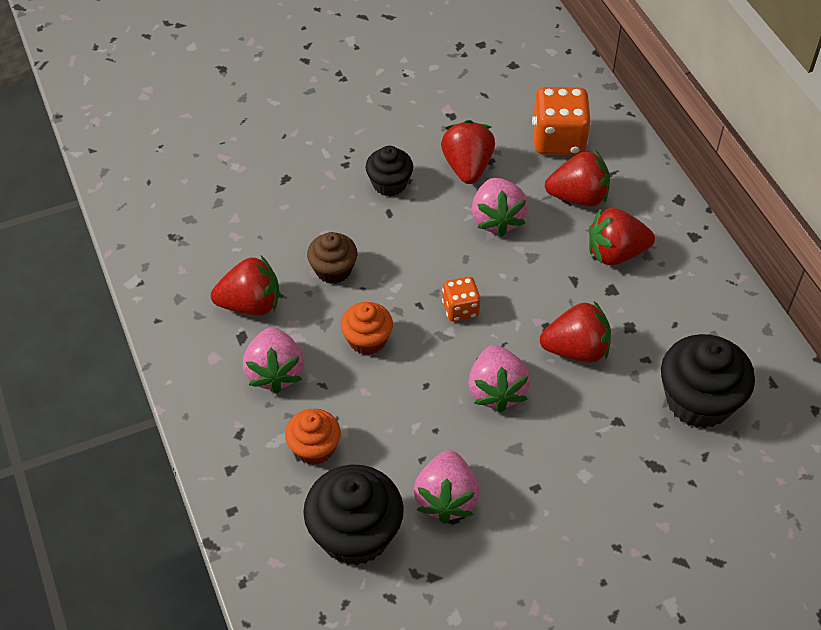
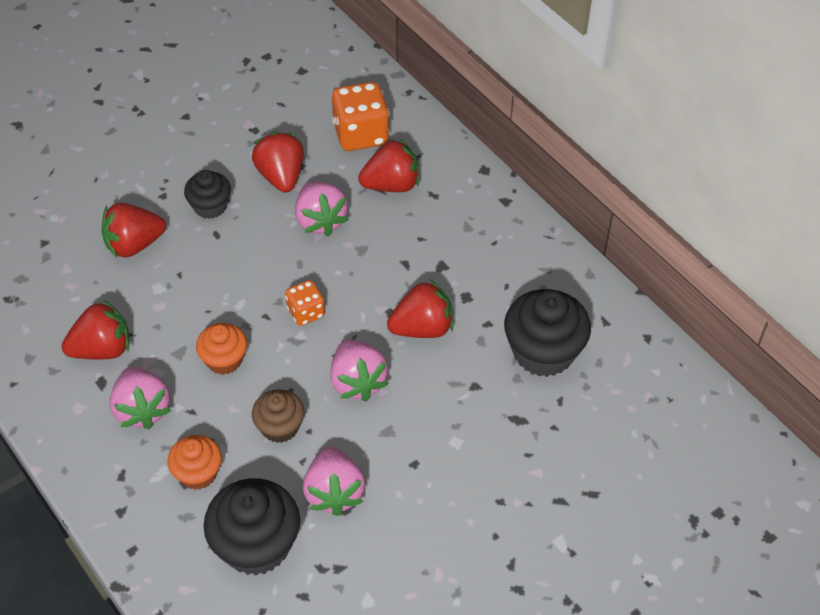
camera: 15 degrees left, 0 degrees up
(333, 270) = (175, 299): brown cupcake -> brown cupcake (280, 427)
(615, 253) = (438, 231): red strawberry -> red strawberry (134, 244)

